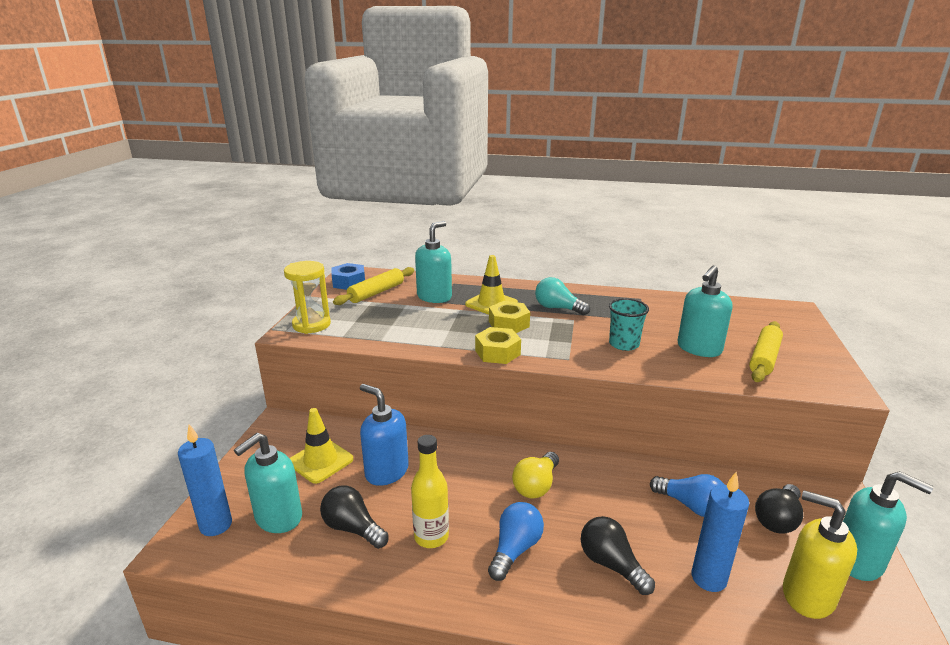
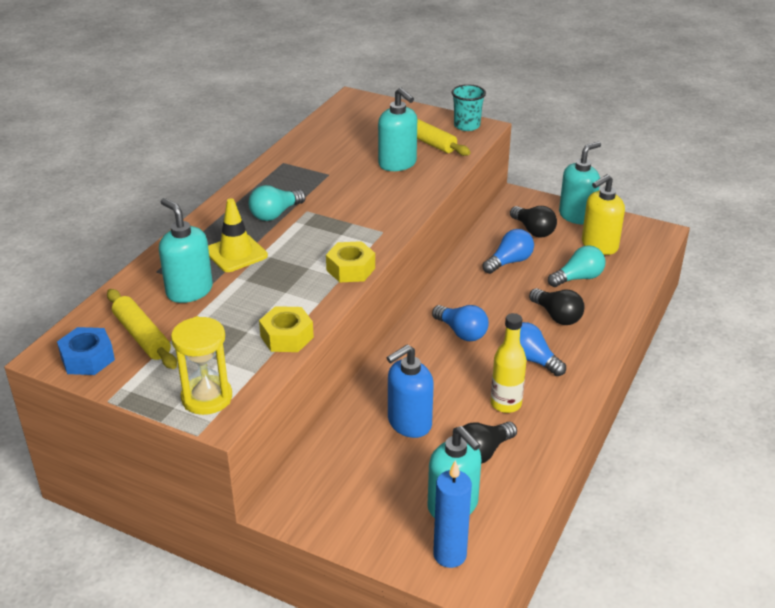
camera: 75 degrees left, 10 degrees up
(320, 461) = (373, 472): yellow traffic cone -> none
(509, 324) = (293, 251): yellow nut -> yellow nut (287, 337)
(536, 486) = (461, 332): yellow light bulb -> blue light bulb
(611, 564) = (557, 316): black light bulb -> black light bulb turned 105 degrees counterclockwise
(624, 344) = (371, 197): turquoise cup -> turquoise cup (467, 126)
(708, 578) = (578, 278): blue candle -> turquoise light bulb

